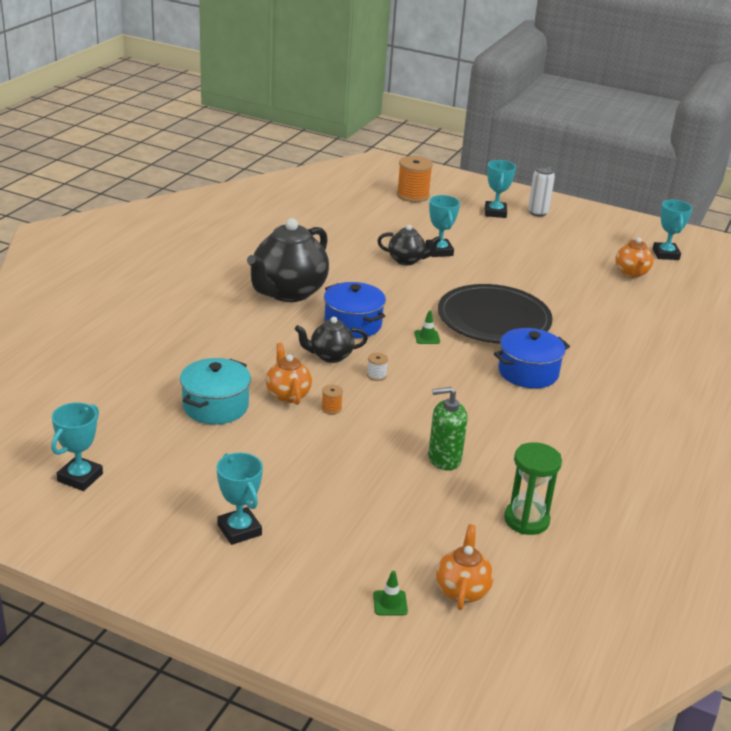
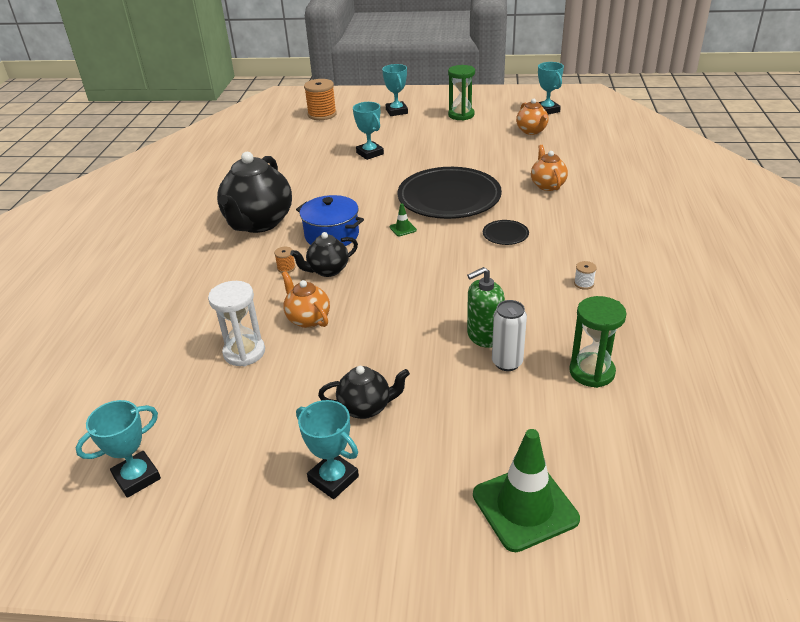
camera: 15 degrees left, 5 degrees up
(80, 477) = (137, 477): turquoise trophy -> turquoise trophy turned 45 degrees clockwise
(215, 406) = (244, 352): turquoise pot -> white hourglass
(331, 408) = (355, 320): orange spool -> orange spool (286, 268)
(376, 375) = (379, 276): white spool -> white spool (583, 284)
(390, 603) = (525, 507): green traffic cone -> green traffic cone, size x2.39
(407, 260) = (347, 168): black teapot -> black teapot (366, 407)
(462, 590) = (582, 466): orange teapot -> orange teapot (547, 185)
(528, 372) = (505, 235): blue pot -> black plate
(538, 213) = (430, 103): white can -> white can (507, 362)
(564, 235) = (461, 115): none -> green hourglass

